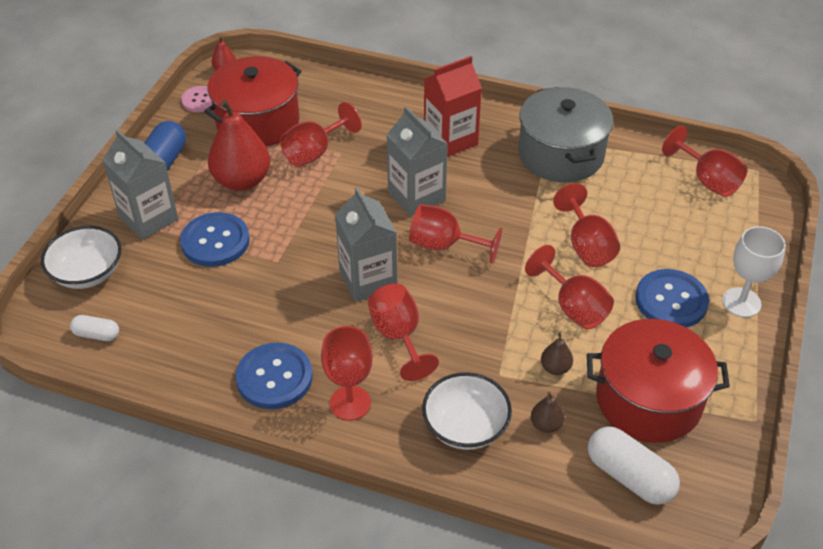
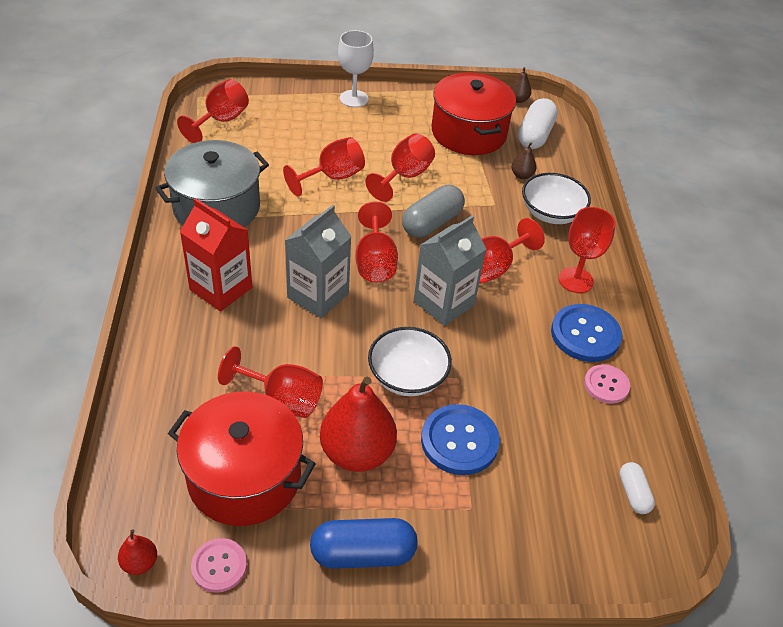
camera: 115 degrees left, 0 degrees up
(87, 273) = (567, 546): white bowl -> white bowl (407, 377)
(148, 218) = (458, 523): grey carton -> none
(208, 367) = (606, 385): none -> pink button
(486, 307) = (432, 223): none -> grey capsule
(555, 368) = (469, 178): brown pear -> brown pear (518, 100)
(671, 300) = (370, 130): blue button -> none

